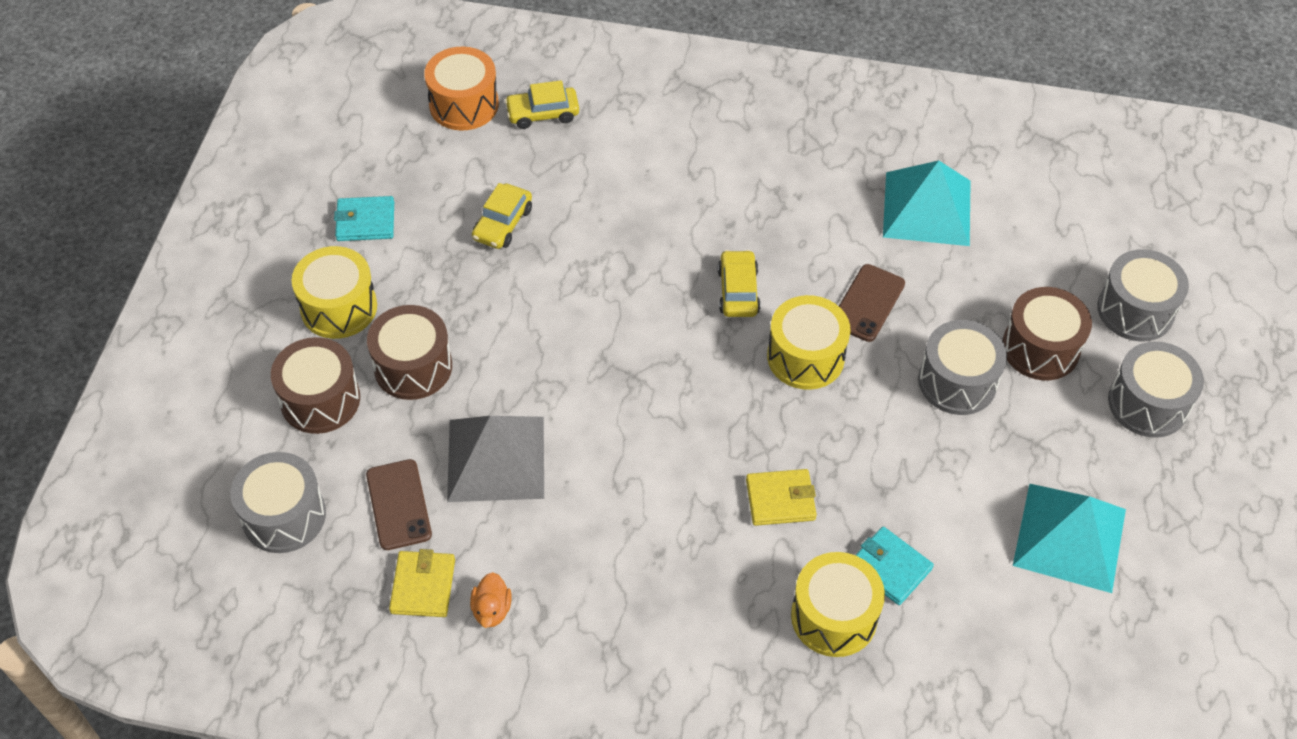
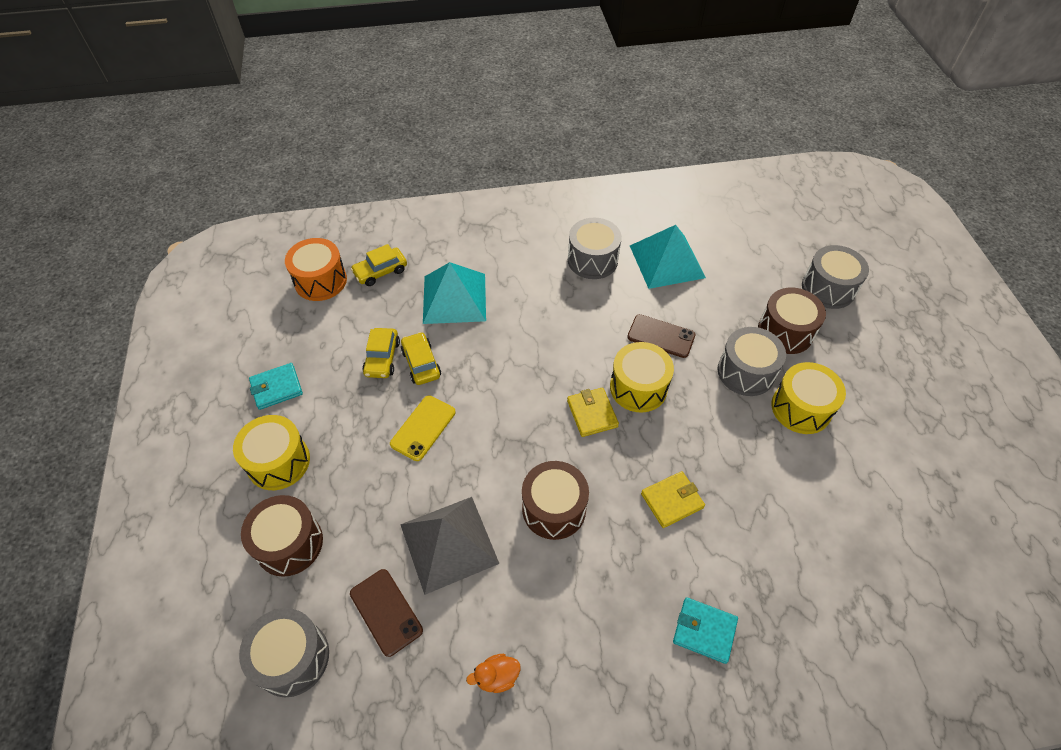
camera: 20 degrees left, 0 degrees up
(413, 367) = (355, 490): brown drum -> brown drum (554, 508)
(423, 586) = (432, 677): yellow wallet -> yellow wallet (592, 413)
(491, 610) = (497, 677): orange duck -> orange duck turned 90 degrees clockwise
(518, 321) = (423, 428): none -> yellow phone
(738, 291) = (570, 355): yellow car -> yellow car (421, 363)
(834, 616) = (753, 580): yellow drum -> yellow drum (801, 408)
(868, 303) = (661, 336): brown phone -> brown phone turned 75 degrees counterclockwise
(889, 568) = (772, 526): turquoise wallet -> turquoise wallet (704, 631)
(1070, 537) = (875, 458): turquoise pyramid -> turquoise pyramid (454, 298)
(1147, 403) = (870, 347): grey drum -> grey drum (592, 260)

